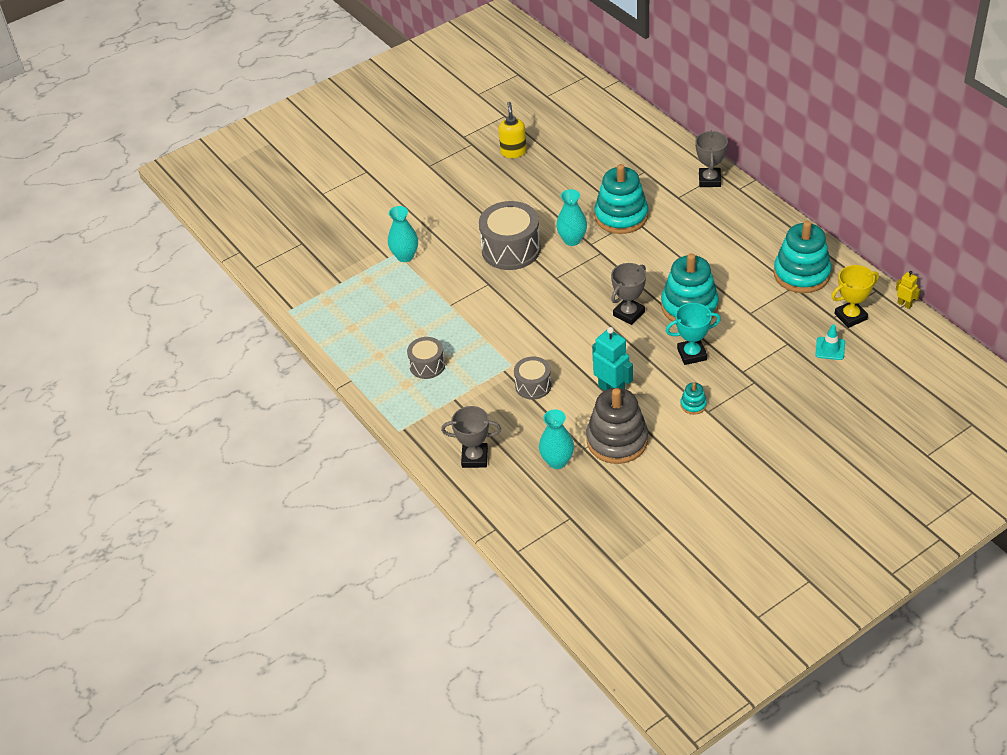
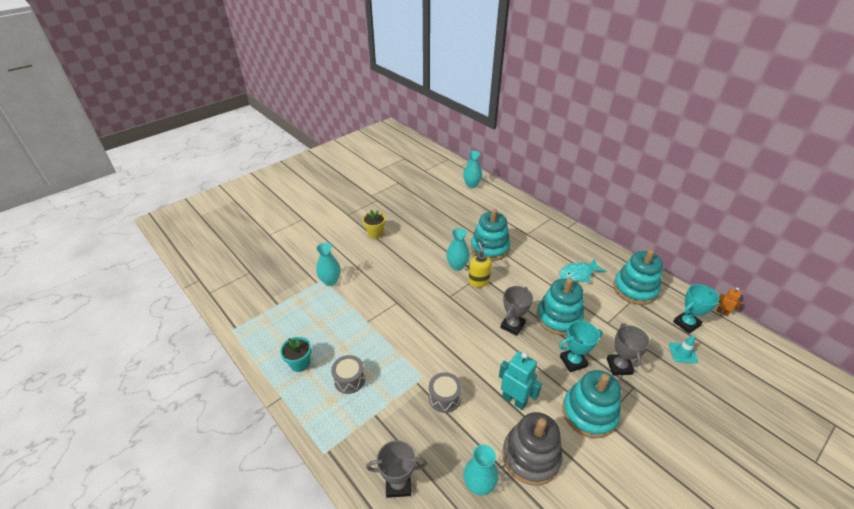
camera: 10 degrees left, 5 degrees down
(370, 348) = (300, 363): none -> turquoise flower pot
(466, 194) = (375, 233): none -> yellow flower pot
(511, 249) = (412, 274): grey drum -> none
(513, 152) = (406, 205): yellow soap dispenser -> yellow soap dispenser (478, 281)
(614, 121) = (471, 185): none -> turquoise vase
(693, 405) = (589, 413): turquoise stacking toy -> turquoise stacking toy, size x2.31
(709, 180) = (545, 222): grey trophy -> grey trophy (619, 366)
(732, 253) = (578, 274): none -> turquoise fish
(850, 316) = (686, 324): yellow trophy -> turquoise trophy
(904, 304) = (722, 312): yellow robot -> orange robot

